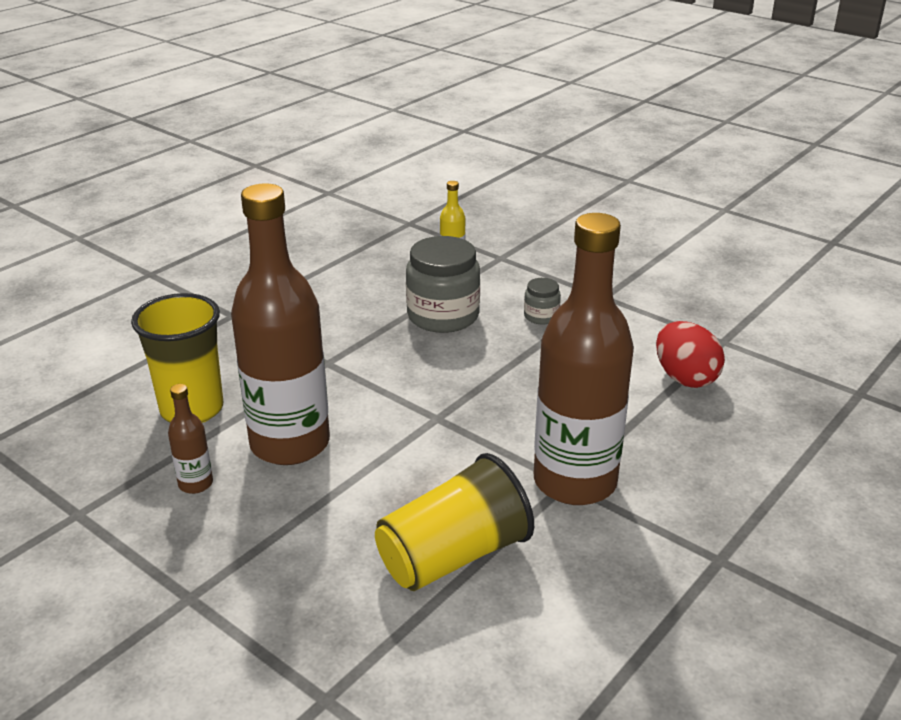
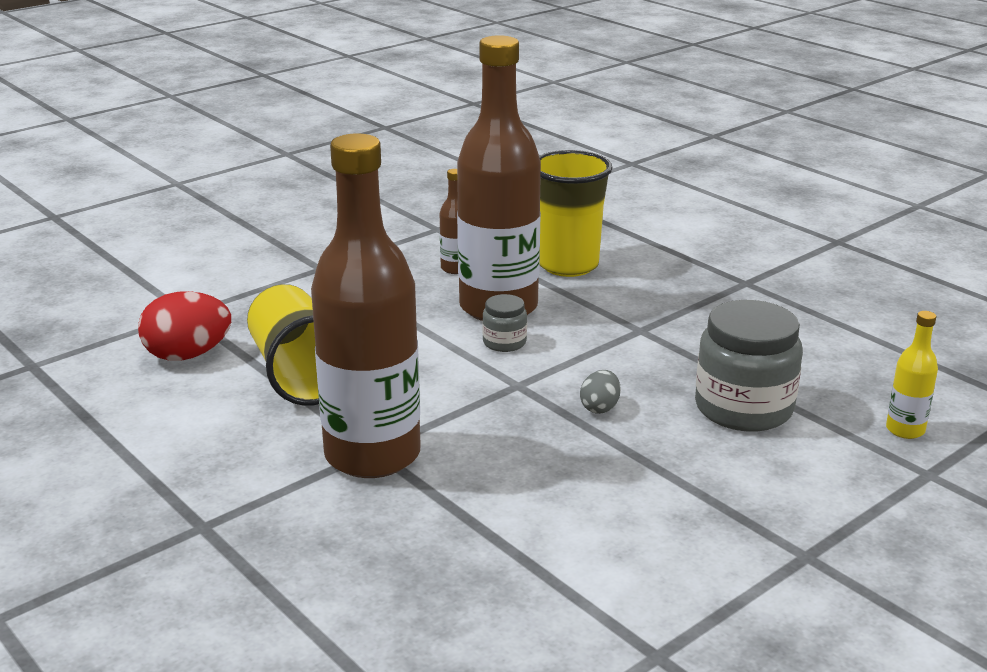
camera: 100 degrees right, 5 degrees down
(461, 375) = (600, 407): none -> grey egg
(541, 316) = (742, 485): grey jar -> grey jar (504, 342)
(685, 378) = (558, 586): red egg -> red egg (188, 355)

